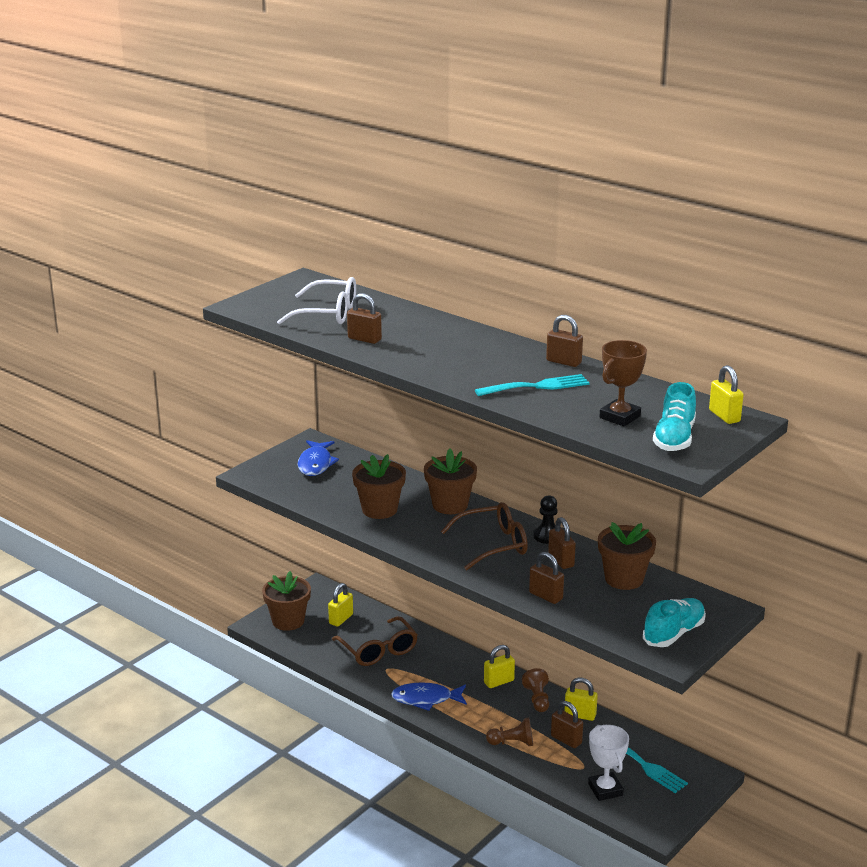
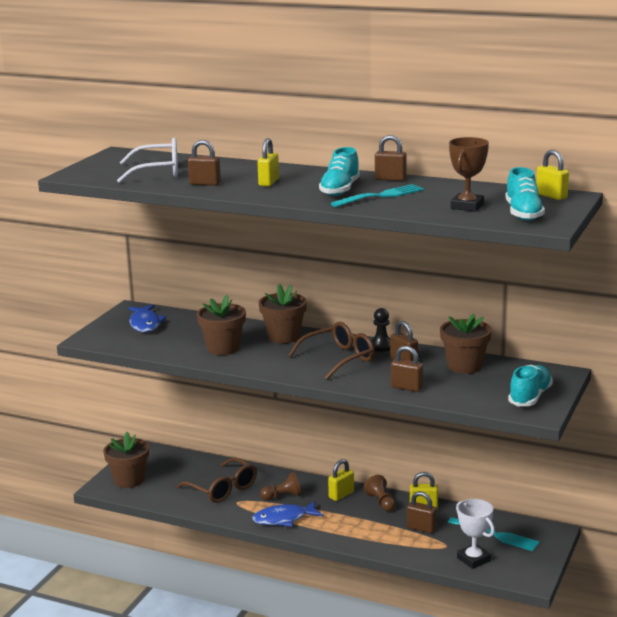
camera: 15 degrees left, 5 degrees down
(341, 619) = (177, 471): yellow padlock -> yellow padlock (268, 182)
(499, 370) = (340, 190): none -> turquoise shoe
(512, 743) = (376, 539): brown pawn -> brown pawn (282, 496)

